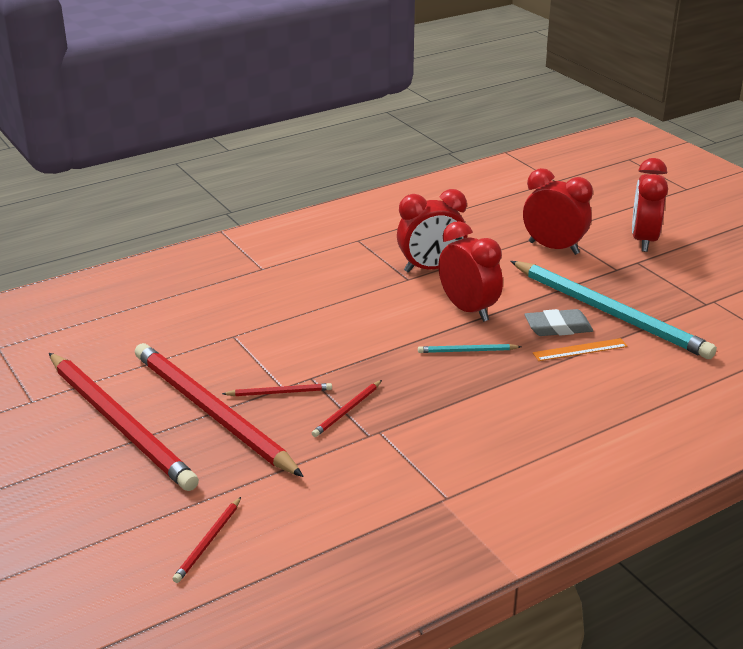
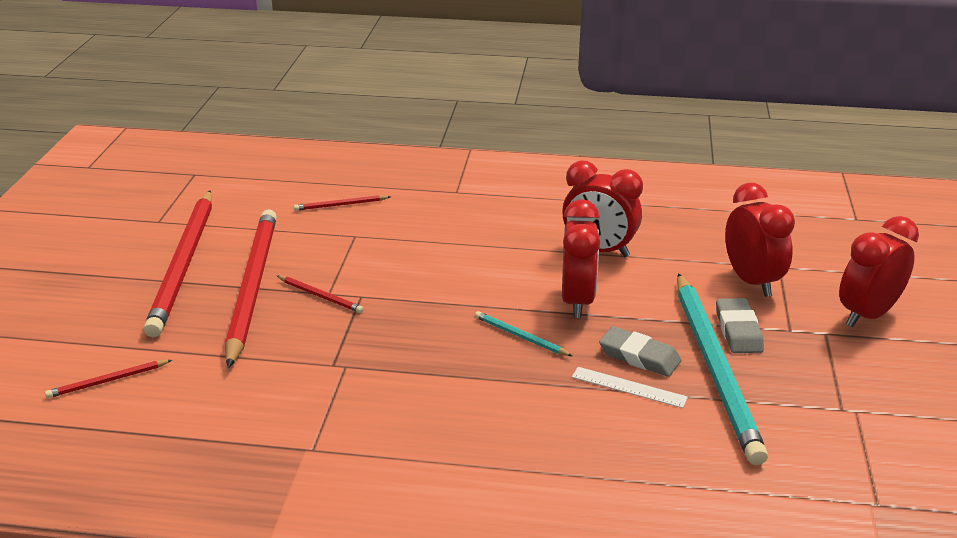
camera: 40 degrees right, 0 degrees up
(347, 410) = (347, 336): red pencil -> red pencil (340, 205)
(580, 350) = (629, 387): orange ruler -> white ruler
(589, 283) = (738, 330): none -> grey eraser

